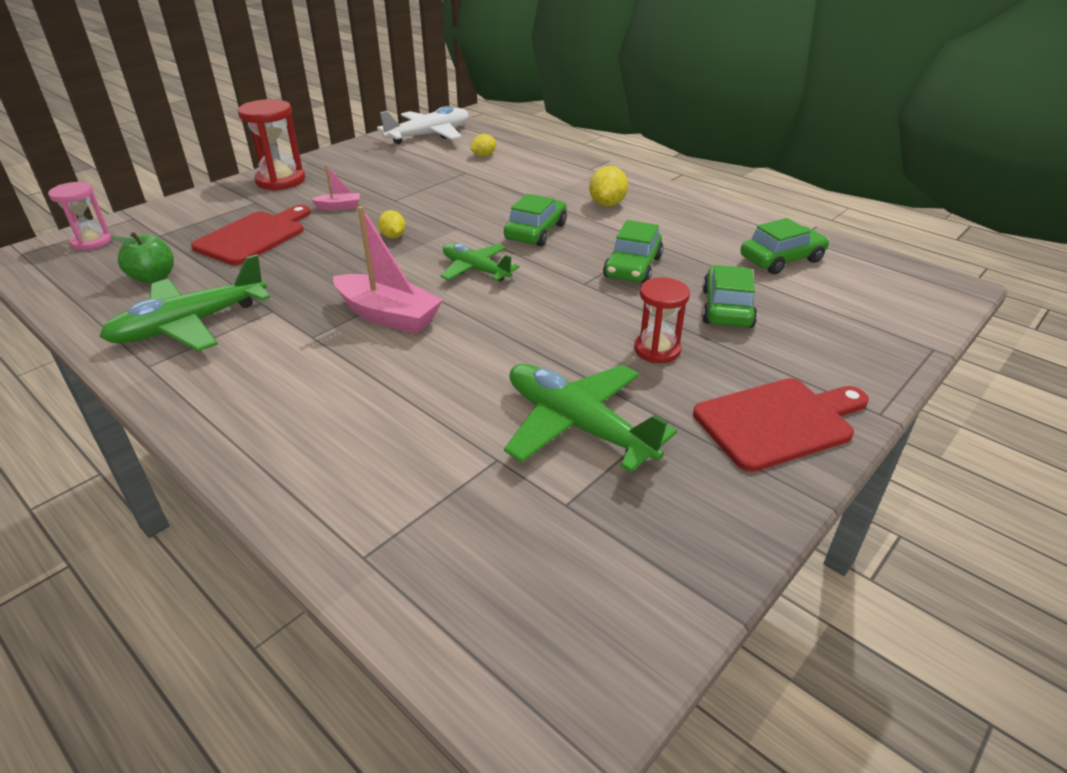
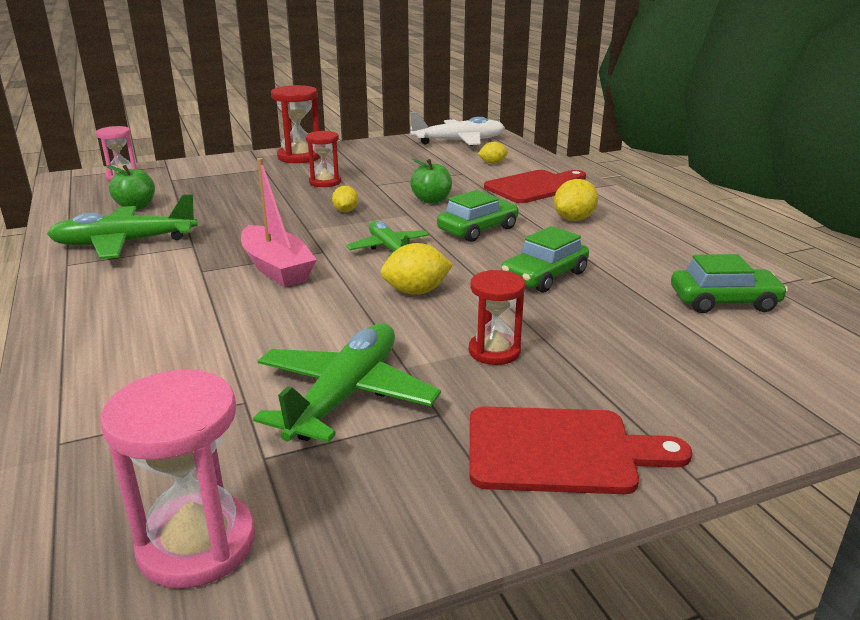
camera: 25 degrees right, 10 degrees down
(254, 236) = (236, 192): red cutting board -> red cutting board (535, 187)
(339, 207) = (325, 182): pink boat -> red hourglass
(465, 208) = (431, 200): none -> green apple
(541, 309) = (416, 291): none -> yellow lemon
(577, 425) = (345, 395): green plane -> green plane turned 45 degrees clockwise
(588, 598) = (197, 544): none -> pink hourglass
(726, 308) = (610, 332): green car -> none

